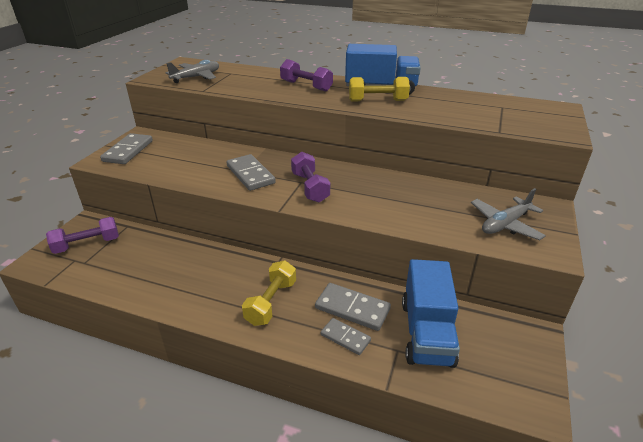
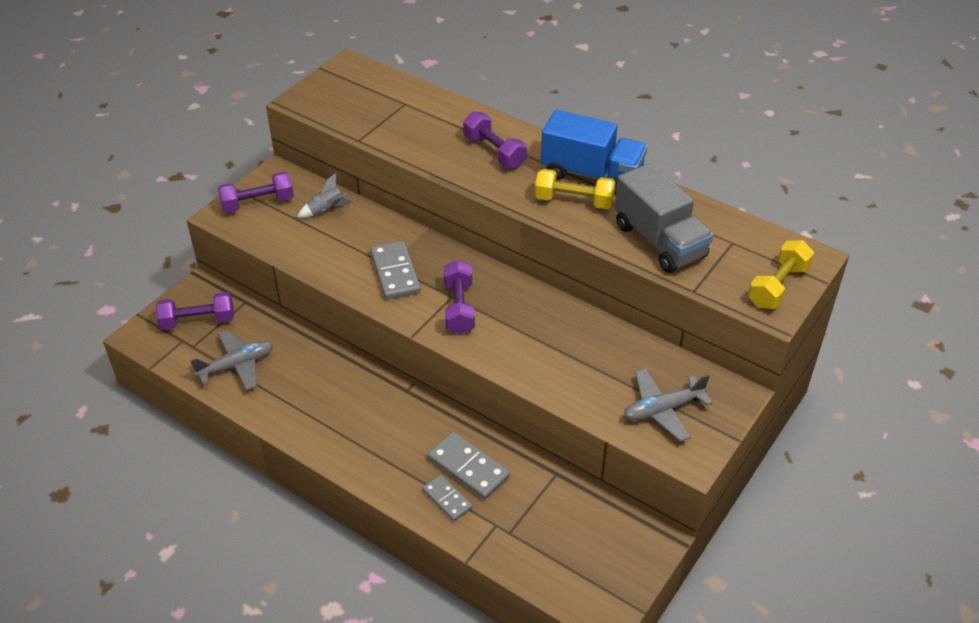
camera: 15 degrees right, 10 degrees up
(128, 151) = (258, 203): grey domino -> purple dumbbell
(184, 148) = (326, 210): none -> grey rocket
(196, 77) = (357, 107): grey plane -> grey plane (236, 366)
(271, 302) = (383, 441): yellow dumbbell -> yellow dumbbell (778, 286)
(426, 332) = (536, 513): blue truck -> none
(453, 112) = (659, 241): none -> grey truck

